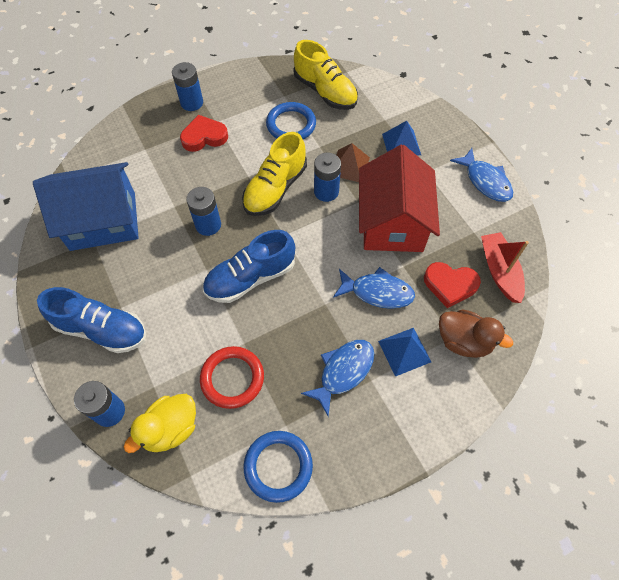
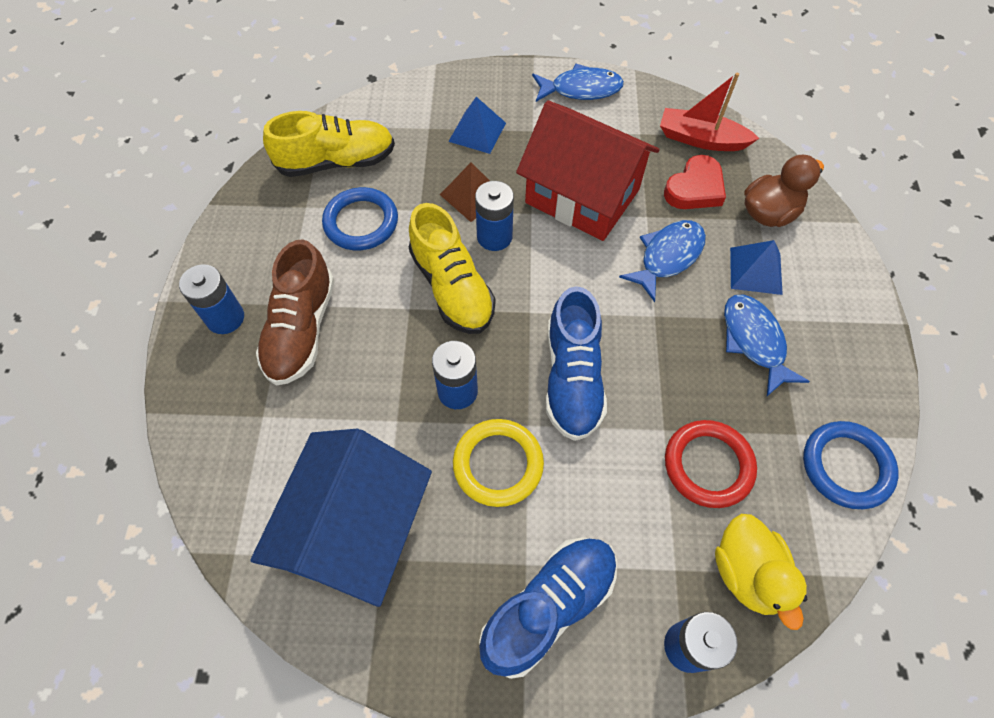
camera: 60 degrees left, 0 degrees up
(173, 266) = (498, 464): none -> yellow ring
(204, 137) = (301, 330): red heart -> brown shoe

